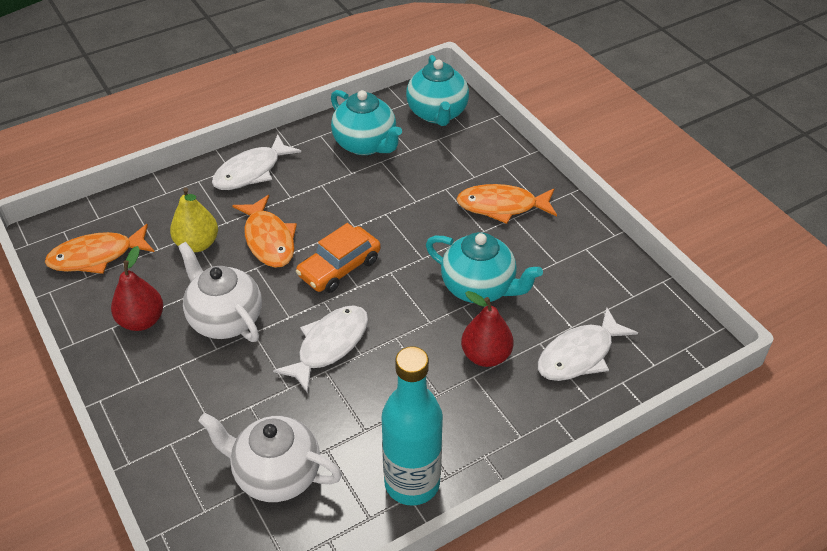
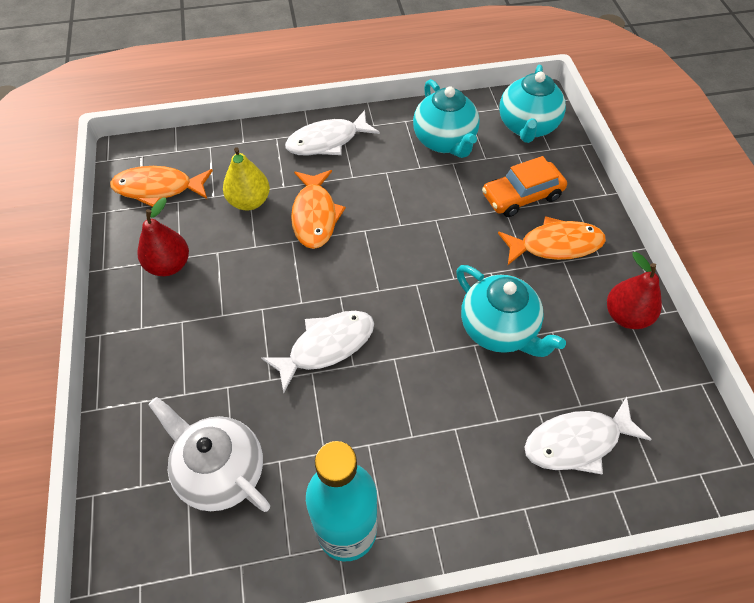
camera: 20 degrees right, 10 degrees up
(225, 319) = (242, 287): white teapot -> none
(339, 268) = (369, 265): orange car -> orange car (522, 196)
(486, 355) = (477, 409): red pear -> red pear (626, 316)
(502, 206) = (555, 245): orange fish -> orange fish turned 150 degrees clockwise

